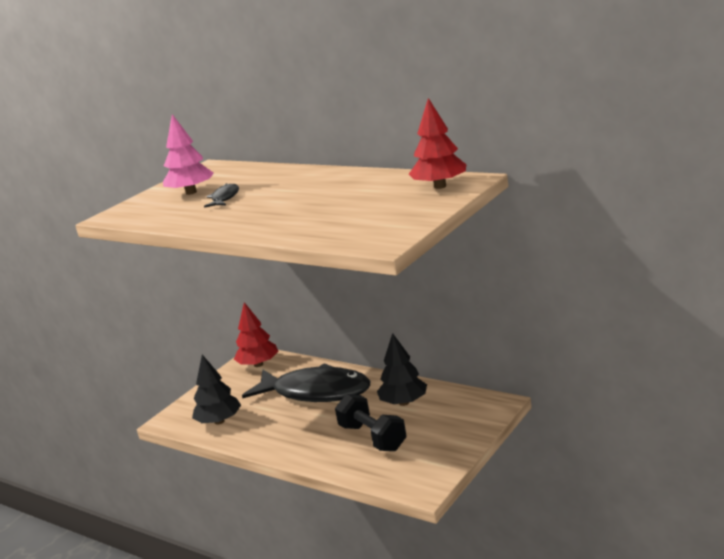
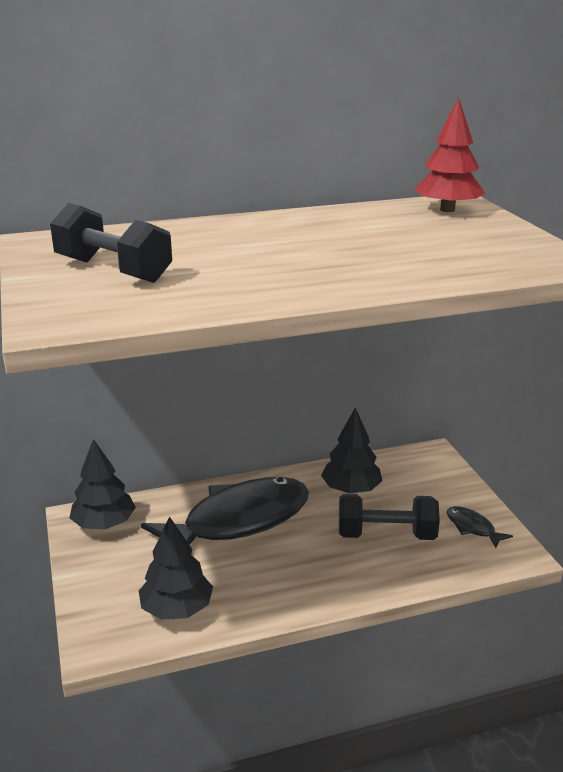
camera: 55 degrees left, 5 degrees up
(191, 192) = (113, 270): pink tree -> black dumbbell
(224, 198) = (198, 266): black fish -> black fish (472, 528)
(258, 364) = (104, 524): red tree -> black tree

